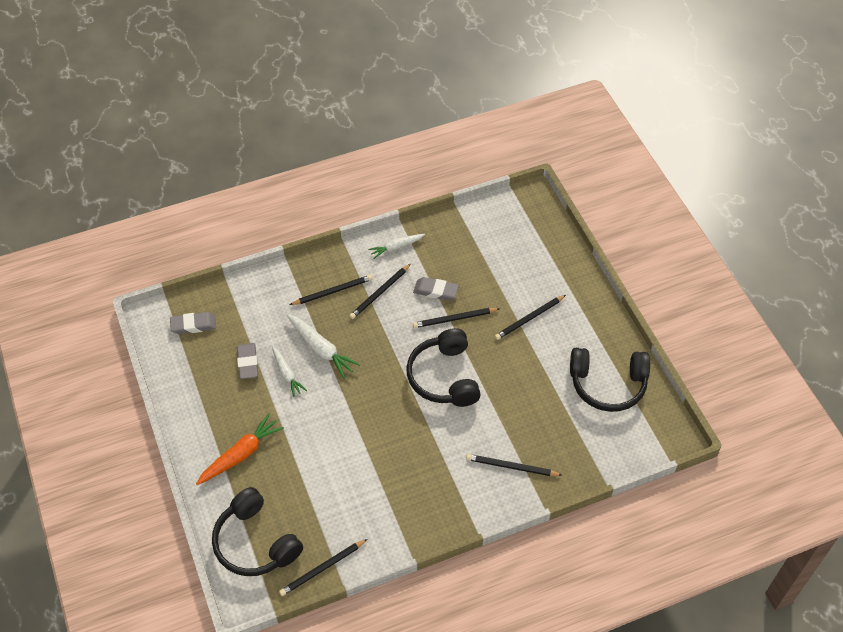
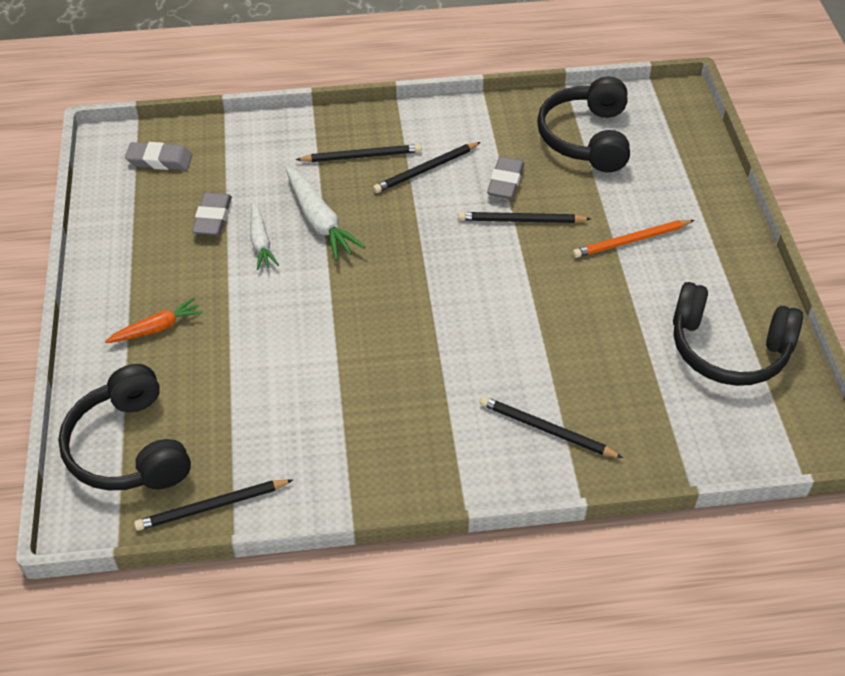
camera: 15 degrees right, 5 degrees down
(241, 454) = (157, 328): orange carrot -> orange carrot, size x0.65
(396, 247) = (467, 121): white carrot -> none
(435, 291) = (505, 182): grey eraser -> grey eraser turned 75 degrees clockwise
(444, 377) = (482, 290): black headphones -> black headphones (586, 138)
(529, 318) = (631, 241): black pencil -> orange pencil

